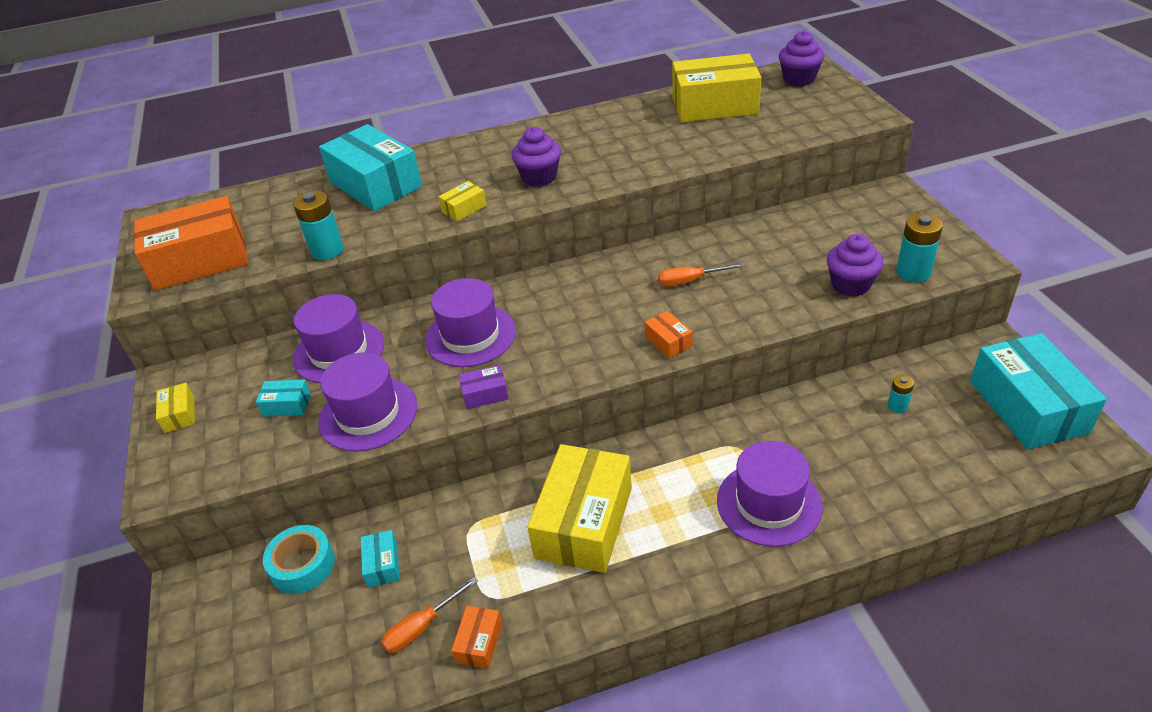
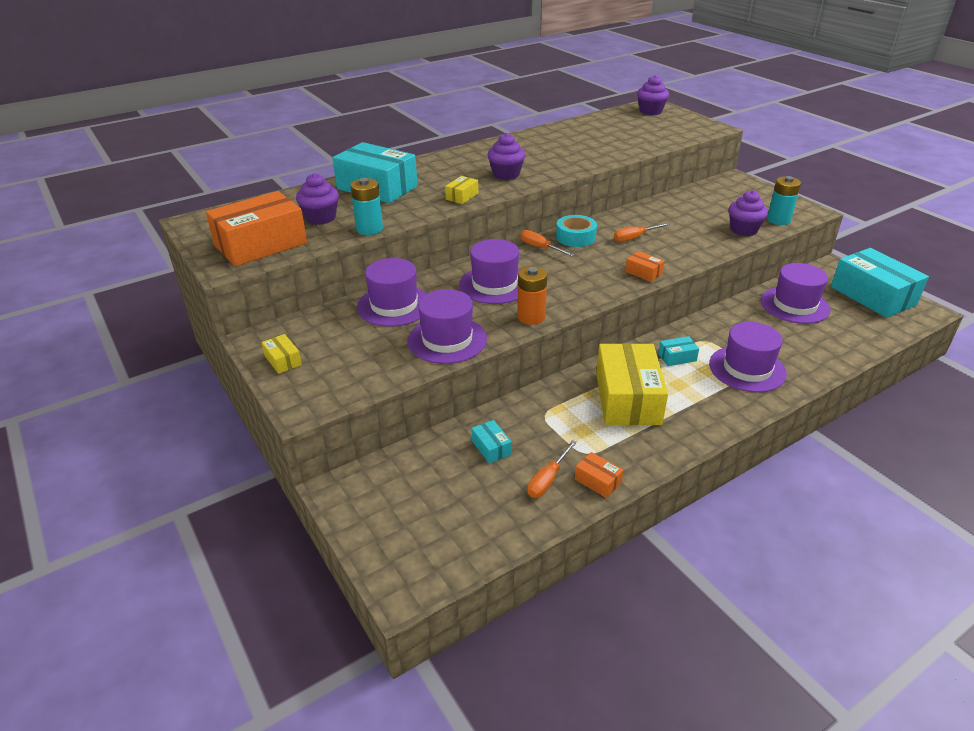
camera: 20 degrees left, 5 degrees down
(285, 227) = (321, 218): none -> purple cupcake
(287, 405) = (374, 343): turquoise box -> turquoise box (677, 357)
(302, 565) = (426, 459): turquoise tape -> turquoise tape (575, 237)
(479, 643) = (597, 481): orange box -> orange box turned 45 degrees counterclockwise
(485, 394) = (531, 317): purple box -> orange battery
(559, 283) = (540, 248): none -> orange screwdriver
(714, 106) = (603, 128): yellow box -> none
(897, 406) = (794, 305): turquoise battery -> purple hat

